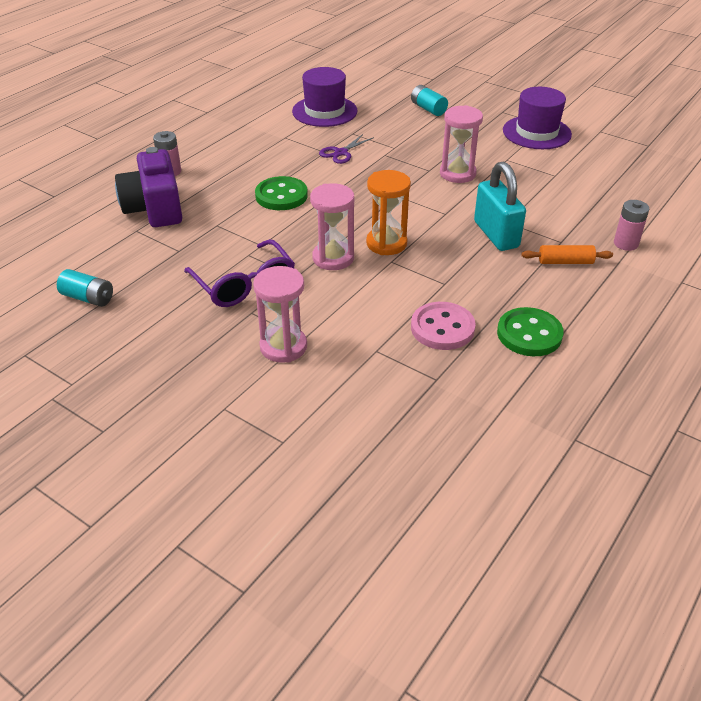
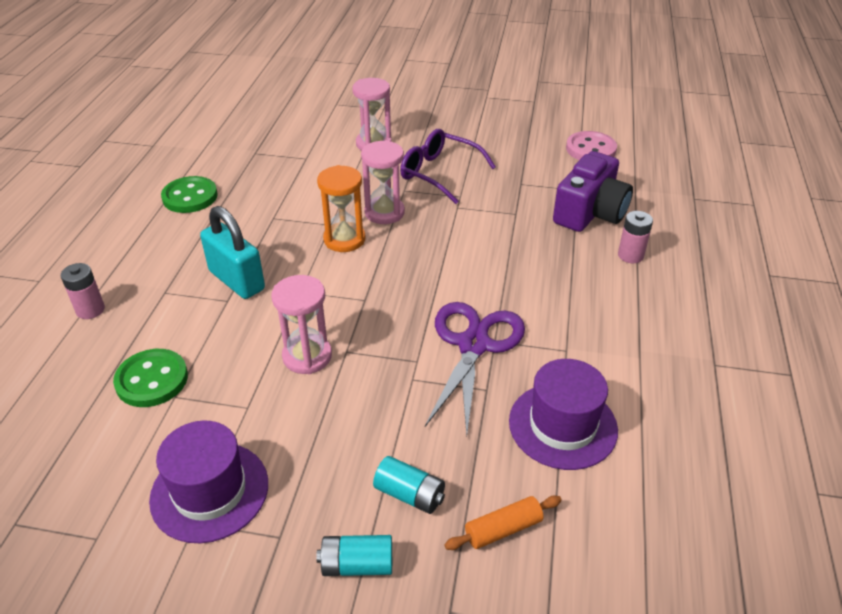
camera: 155 degrees right, 0 degrees up
(88, 298) = (541, 136): turquoise battery -> turquoise battery (357, 564)
(154, 208) = (590, 212): purple camera -> purple camera turned 75 degrees clockwise
(281, 196) = (487, 261): green button -> green button (152, 380)
(341, 153) = (473, 345): purple scissors -> purple scissors, size x1.95
(442, 328) = (262, 183): pink button -> pink button (590, 149)
(565, 262) = (159, 269): orange rolling pin -> orange rolling pin (503, 529)

